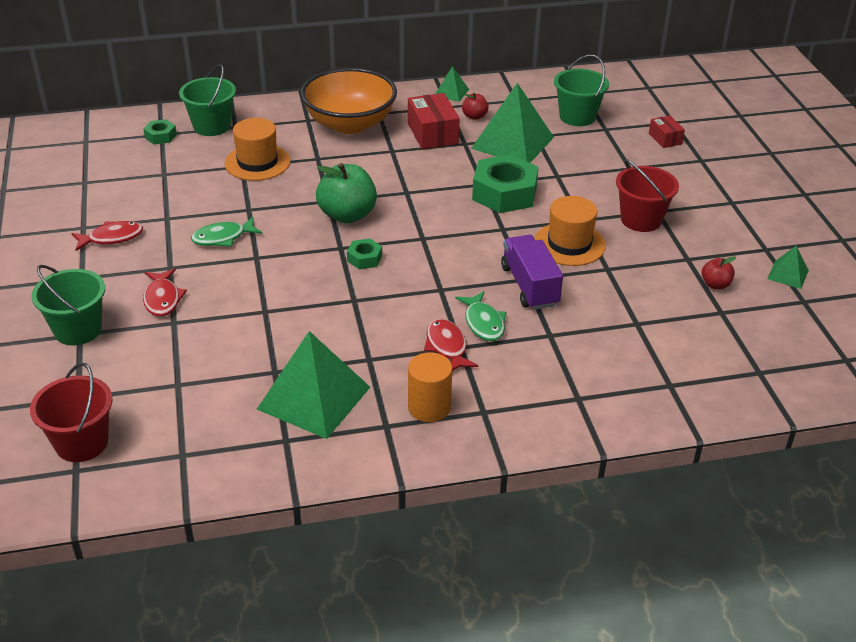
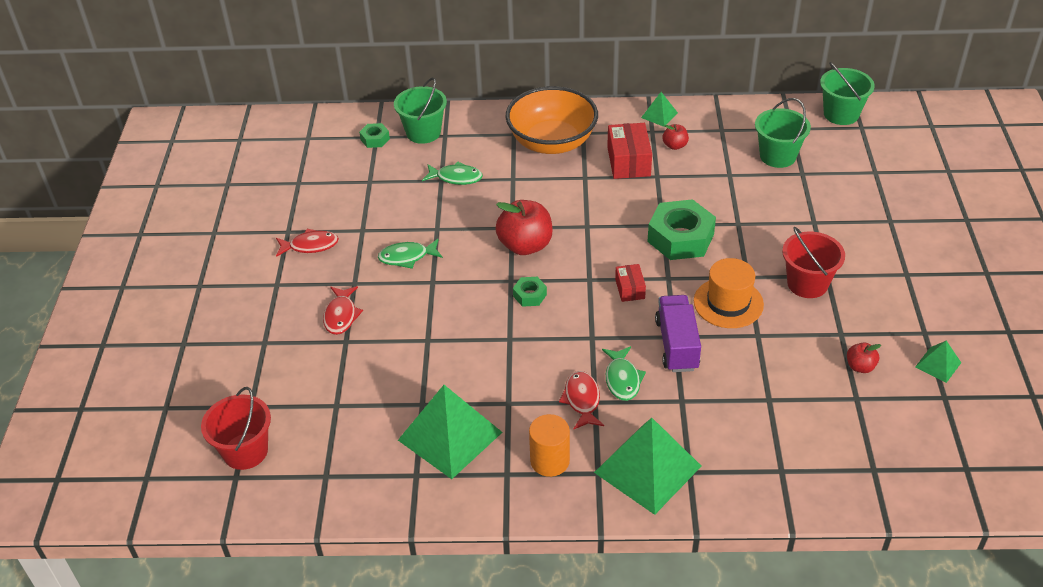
camera: 15 degrees right, 5 degrees up
(78, 330) = (263, 338): green bucket -> green bucket (841, 114)
(257, 162) = (456, 177): orange hat -> green fish
(347, 215) = (525, 245): green apple -> red apple
(512, 142) = (704, 180): green pyramid -> green pyramid (647, 469)
(665, 139) = (860, 191): red box -> red box (630, 289)

